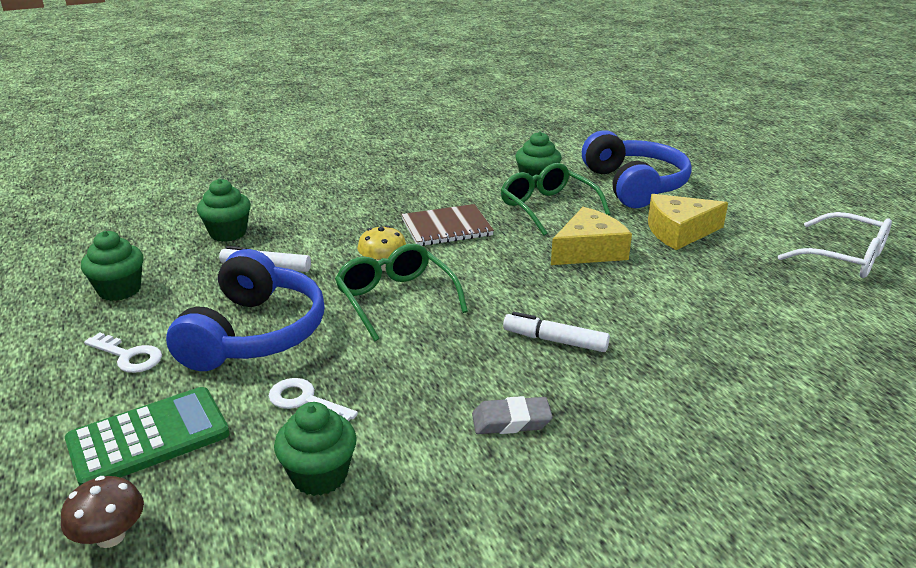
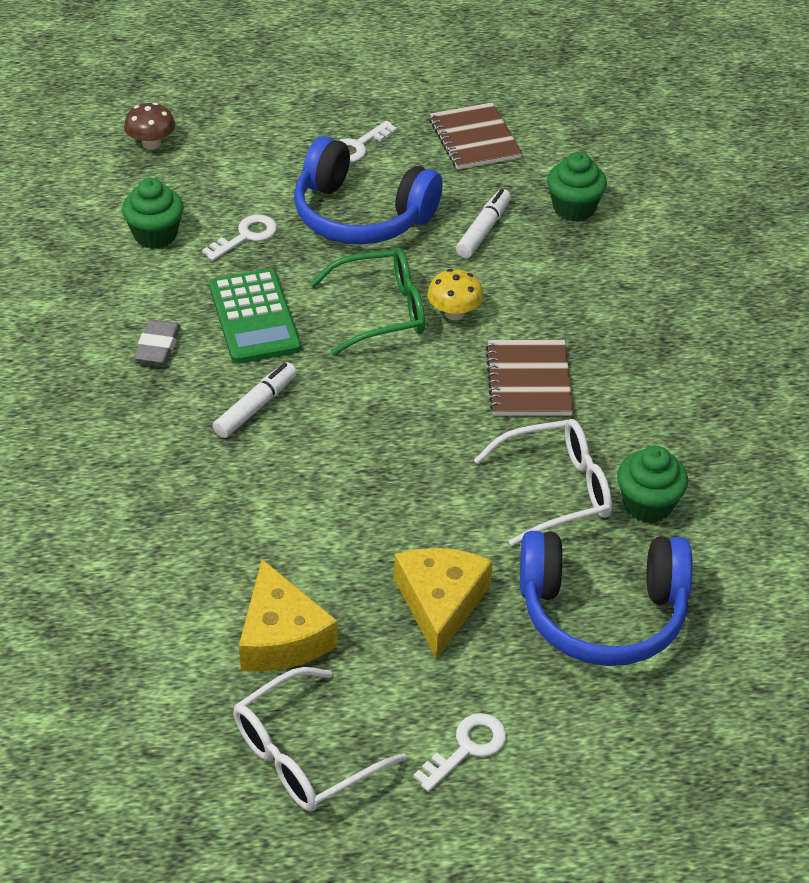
camera: 105 degrees right, 15 degrees up
(119, 290) = (474, 139): green cupcake -> brown notebook
(148, 438) = (243, 158): green calculator -> green calculator (254, 317)
(547, 207) = (557, 490): green glasses -> white glasses
(589, 251) = (424, 493): yellow cheese -> yellow cheese (281, 636)
(772, 210) = (467, 748): none -> white key

